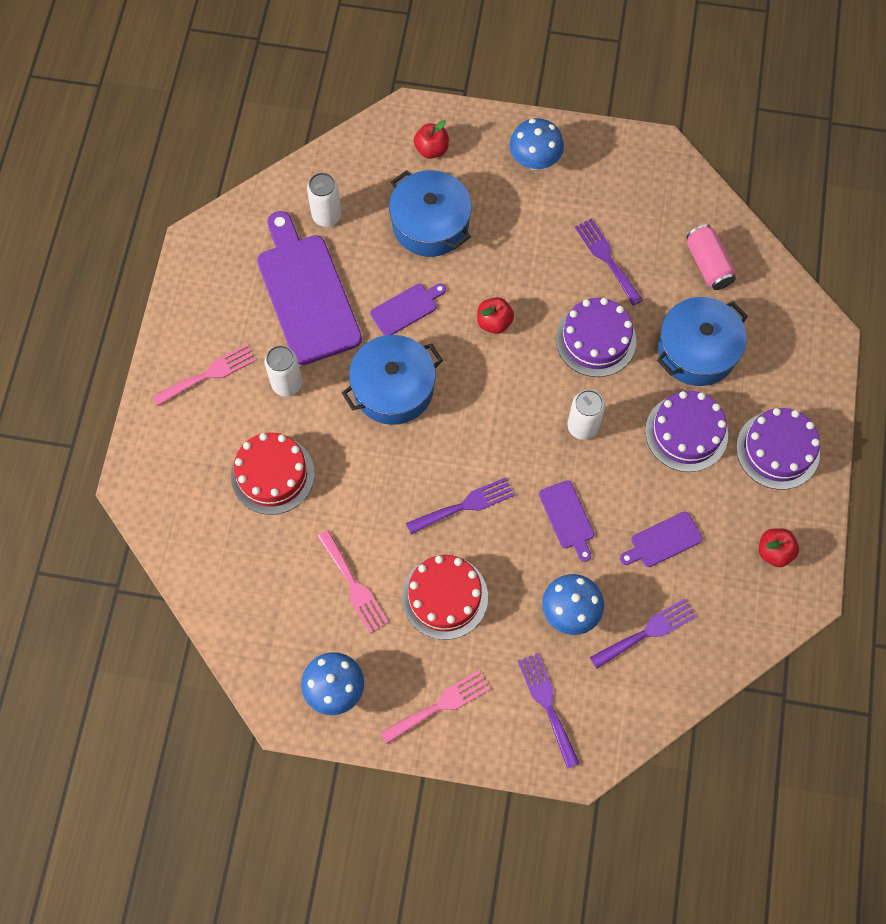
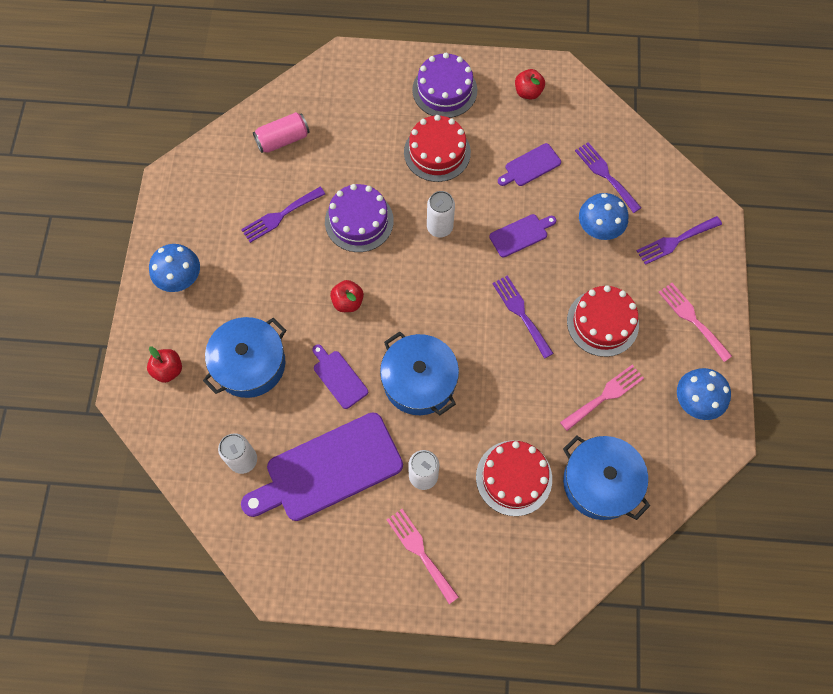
camera: 95 degrees left, 0 degrees up
(663, 541) = (530, 166): purple cutting board -> purple cutting board turned 90 degrees clockwise
(686, 433) = (437, 152): purple cake -> red cake
(697, 350) = (363, 146): blue pot -> blue pot (600, 482)

